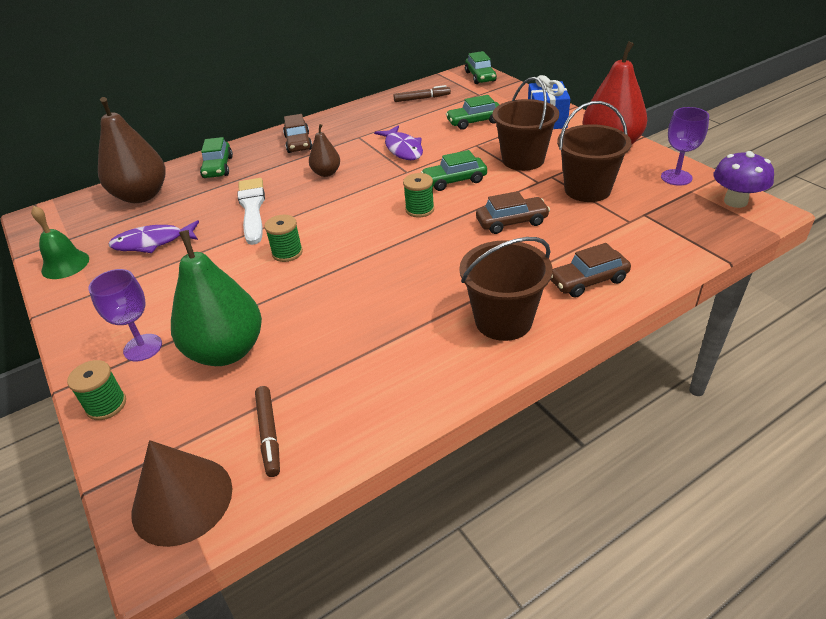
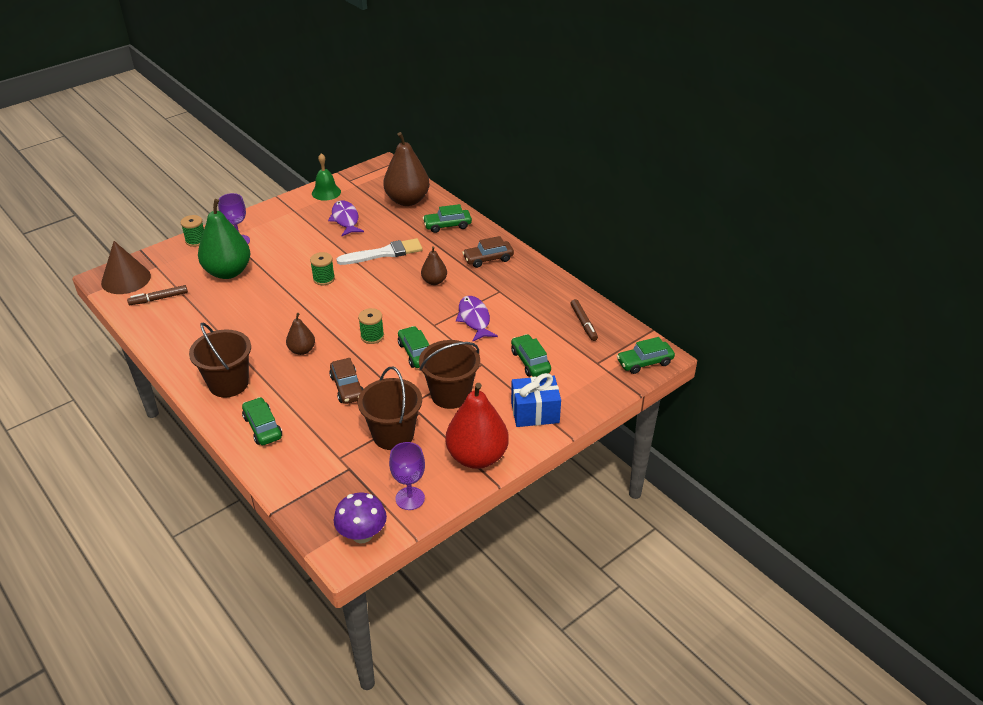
camera: 80 degrees right, 0 degrees up
(402, 149) = (474, 319): purple fish -> purple fish turned 105 degrees clockwise
(438, 260) = (302, 350): none -> brown pear
(588, 281) = (263, 427): brown car -> green car

